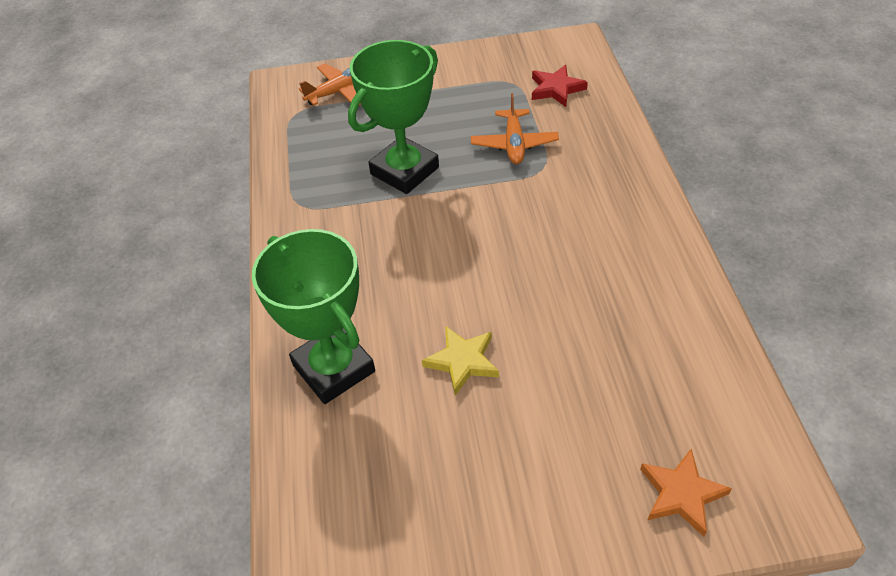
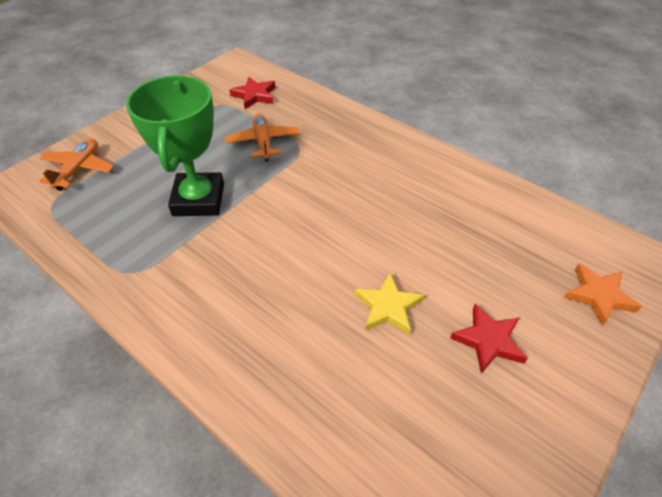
camera: 45 degrees left, 0 degrees up
(334, 368) = (299, 382): green trophy -> none
(514, 144) = (263, 142): orange plane -> orange plane turned 150 degrees counterclockwise
(518, 449) = (488, 340): none -> red star

